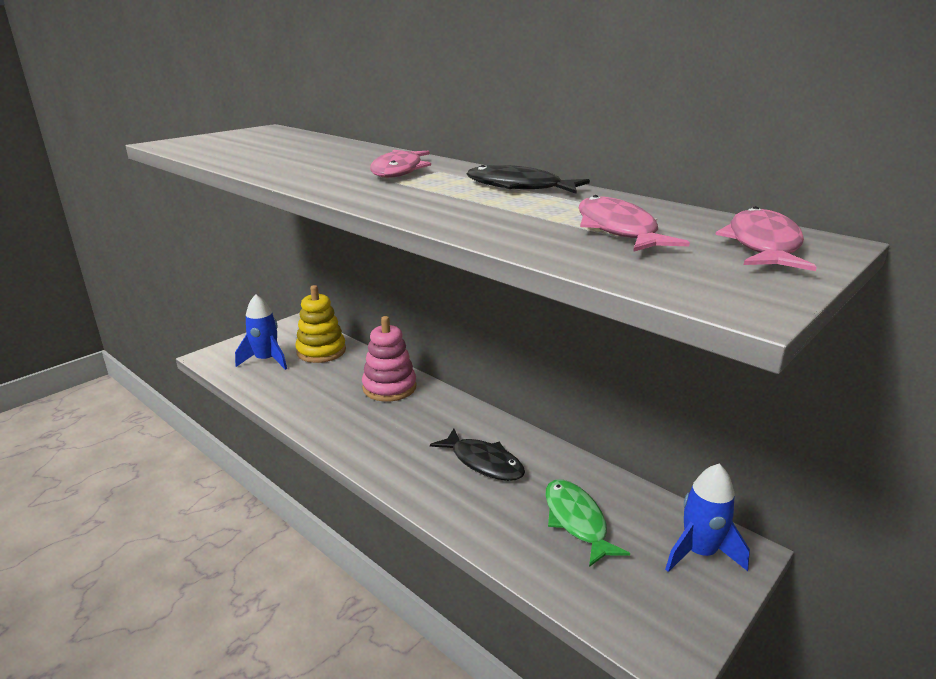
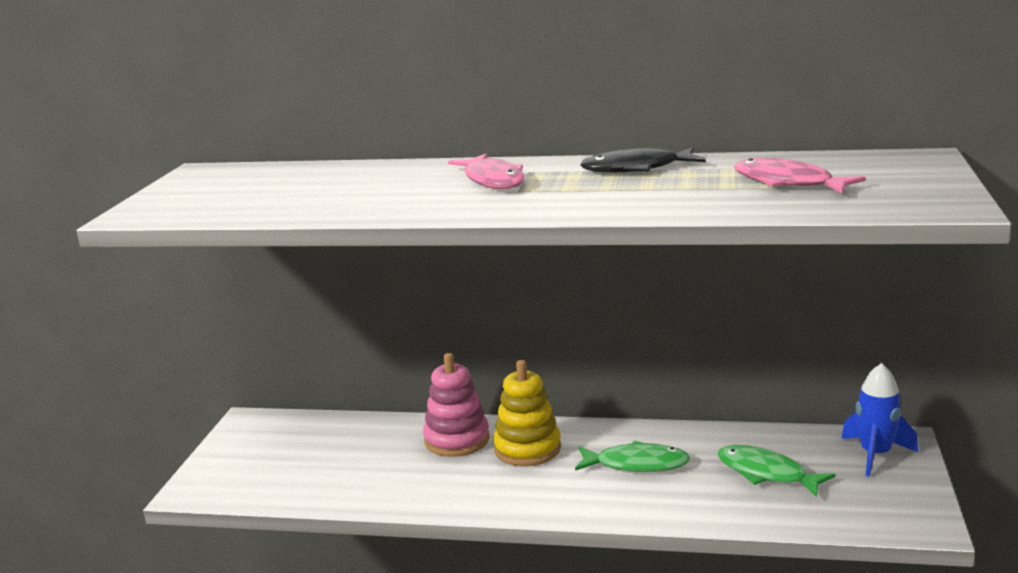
camera: 30 degrees left, 5 degrees down
(266, 360) = (272, 468): blue rocket -> none
(321, 351) = (326, 435): yellow stacking toy -> yellow stacking toy (527, 449)
(483, 462) = (636, 464): black fish -> green fish
(762, 245) = (895, 168): pink fish -> none

